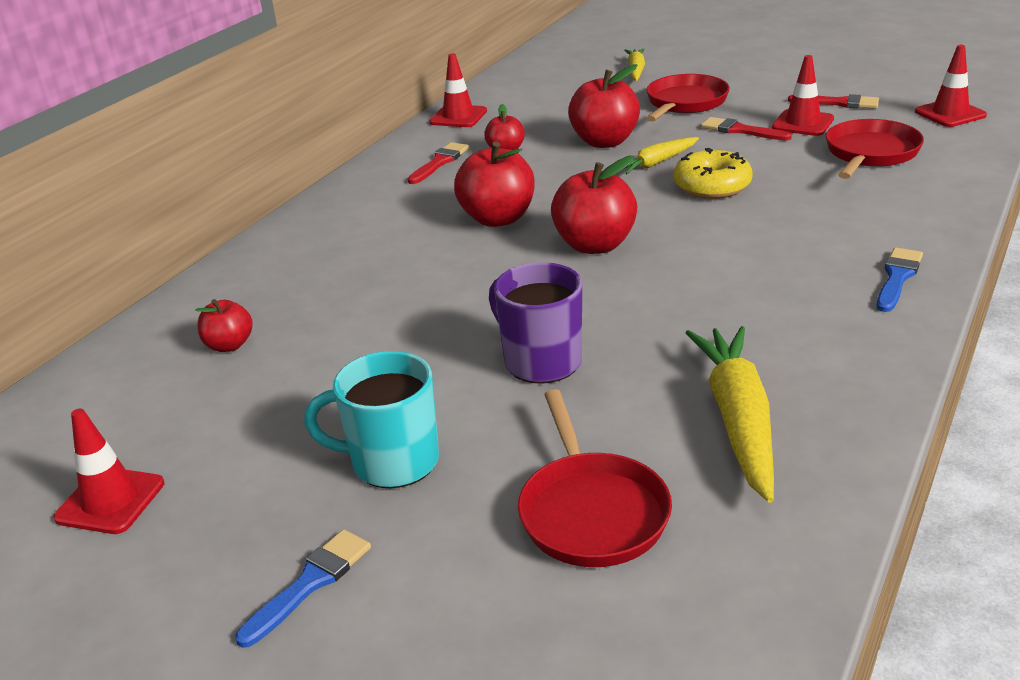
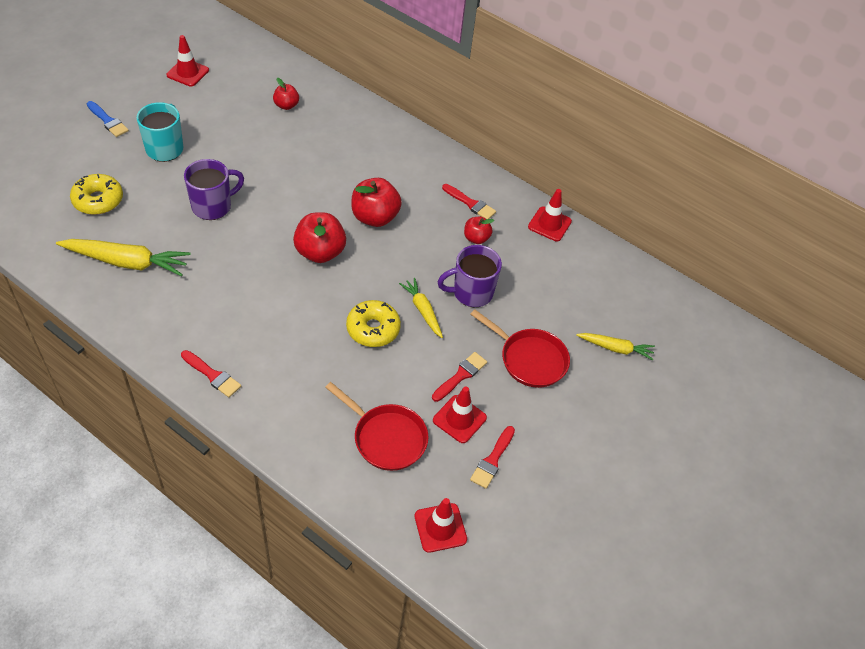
camera: 90 degrees right, 20 degrees up
(591, 511) = (98, 200): red pan -> yellow donut
(604, 142) = (471, 293): red apple -> purple mug
(897, 277) = (212, 375): blue brush -> red brush

